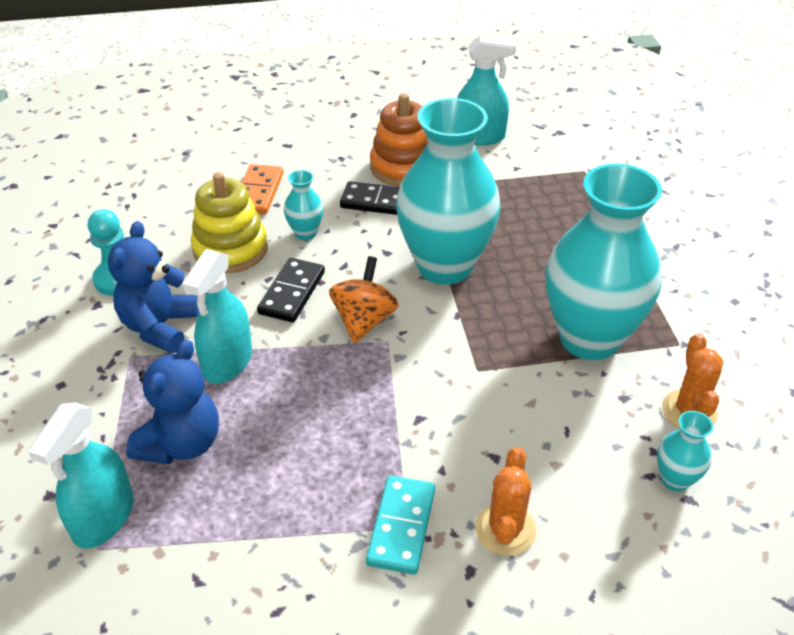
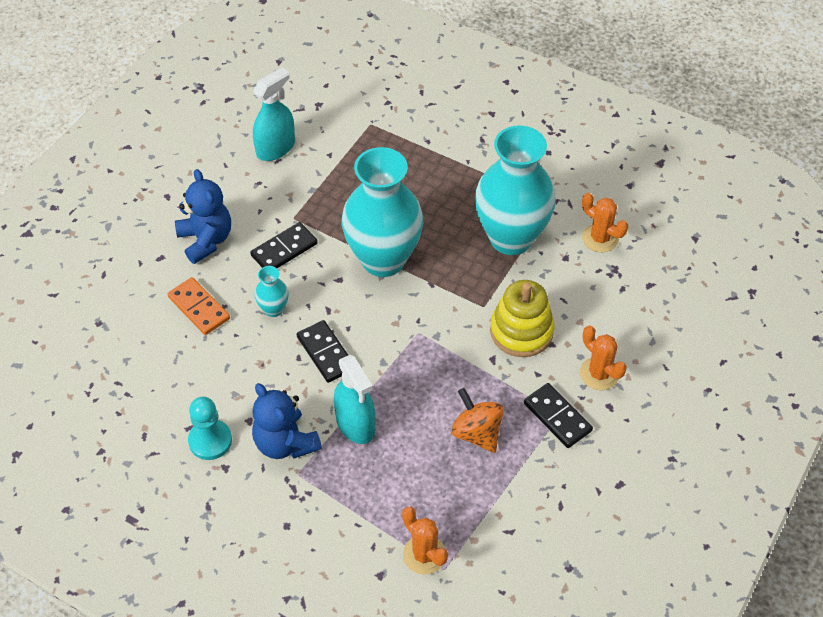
camera: 50 degrees left, 10 degrees up
(103, 518) = (424, 555): turquoise spray bottle -> orange cactus
(181, 443) = (402, 486): blue teddy bear -> blue teddy bear (206, 240)
(230, 249) = (246, 360): yellow stacking toy -> yellow stacking toy (521, 331)
(364, 320) = (389, 332): orange spinning top -> orange spinning top (477, 433)
(401, 526) = (557, 417): turquoise domino -> black domino
(403, 167) = (262, 211): orange stacking toy -> none
(675, 479) = (634, 280): turquoise vase -> none

